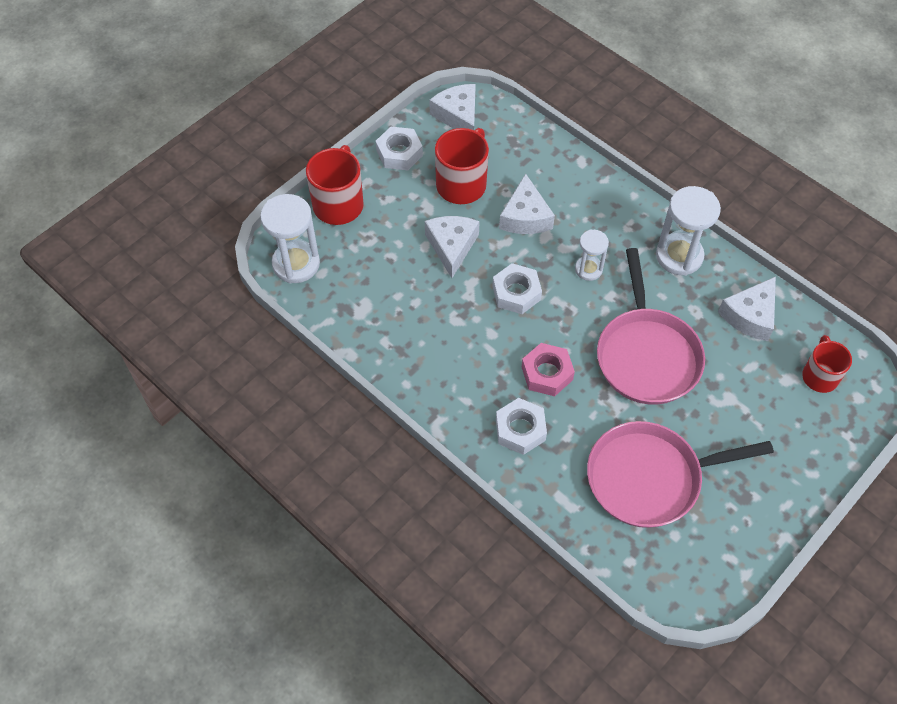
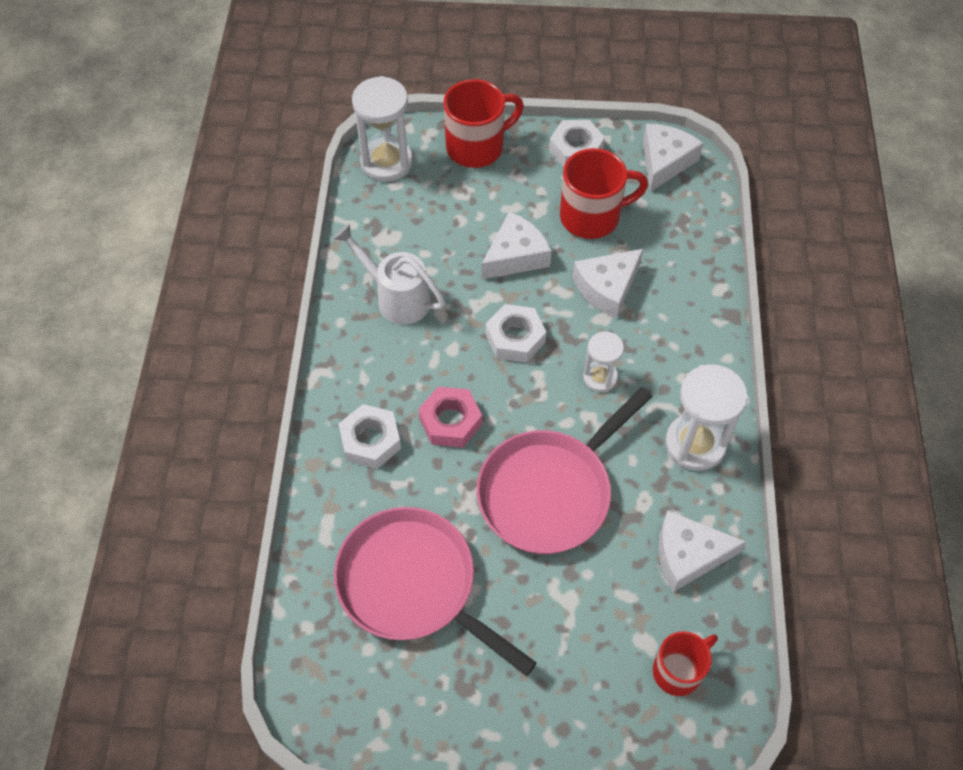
camera: 50 degrees right, 0 degrees up
(419, 337) = (397, 298): none -> white watering can

